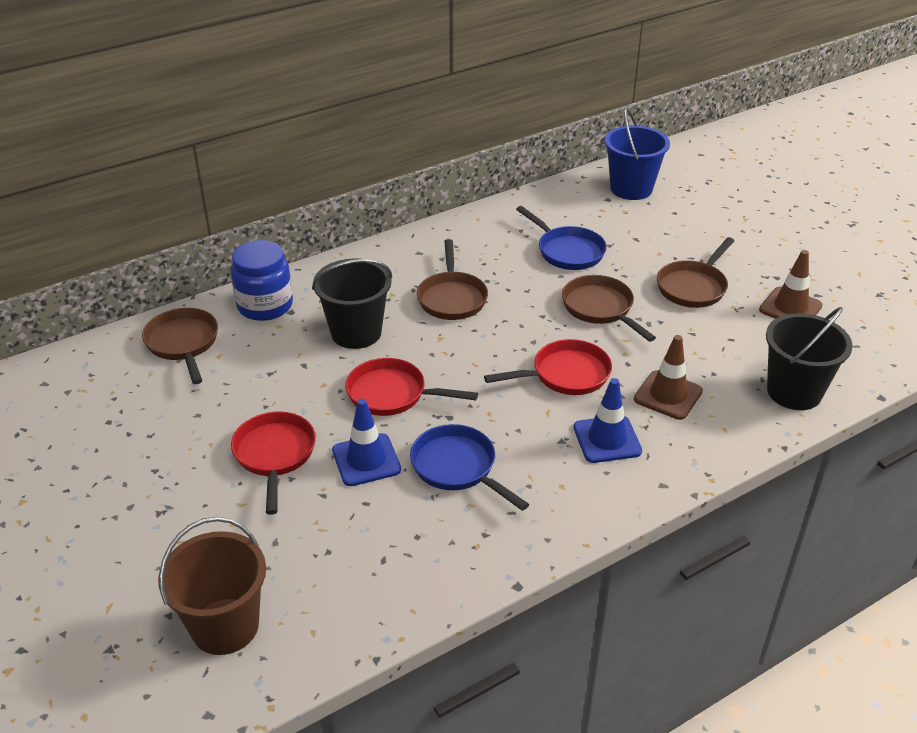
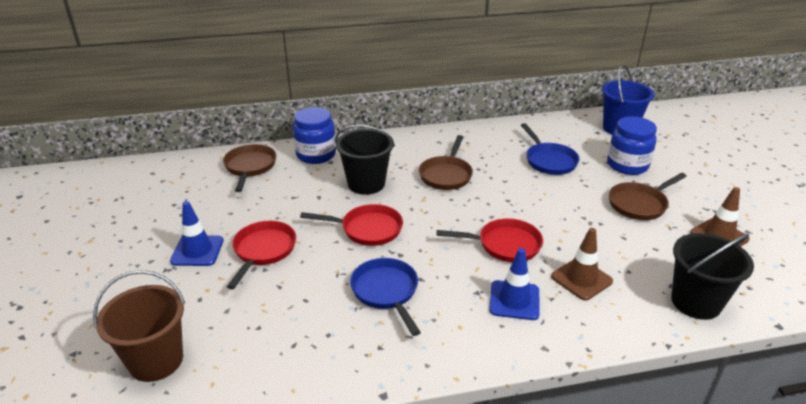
camera: 20 degrees right, 5 degrees down
(366, 460) = (323, 270): blue traffic cone -> blue traffic cone (197, 251)
(392, 394) = (367, 229): red pan -> red pan turned 150 degrees clockwise
(600, 308) = (555, 204): brown pan -> none
(660, 238) = (627, 165): none -> blue jar

